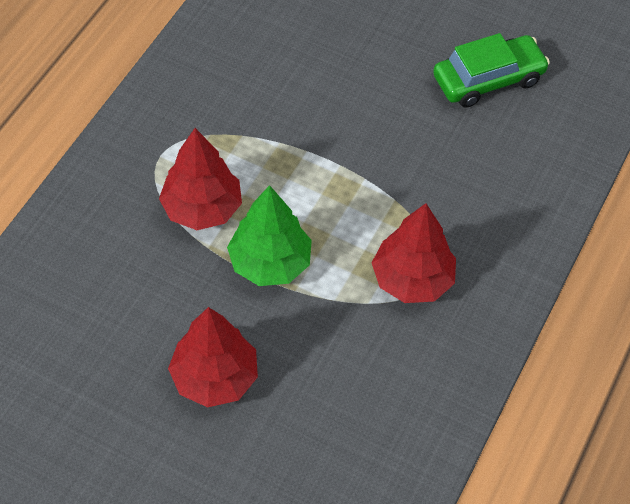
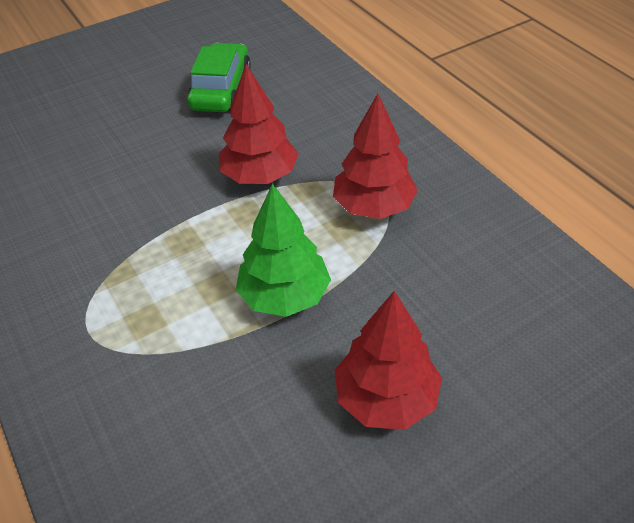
camera: 55 degrees left, 10 degrees down
(202, 208) = (180, 323): red tree -> red tree (260, 176)

